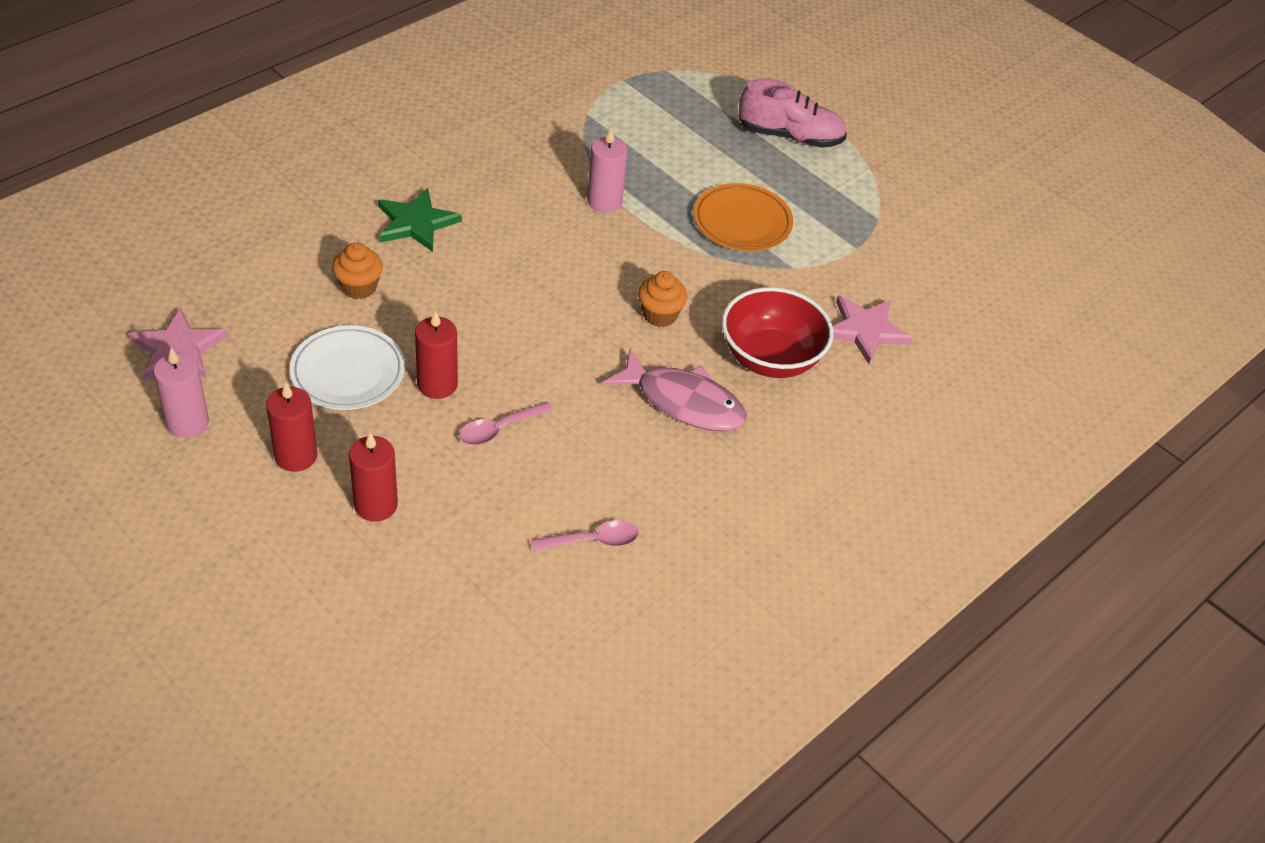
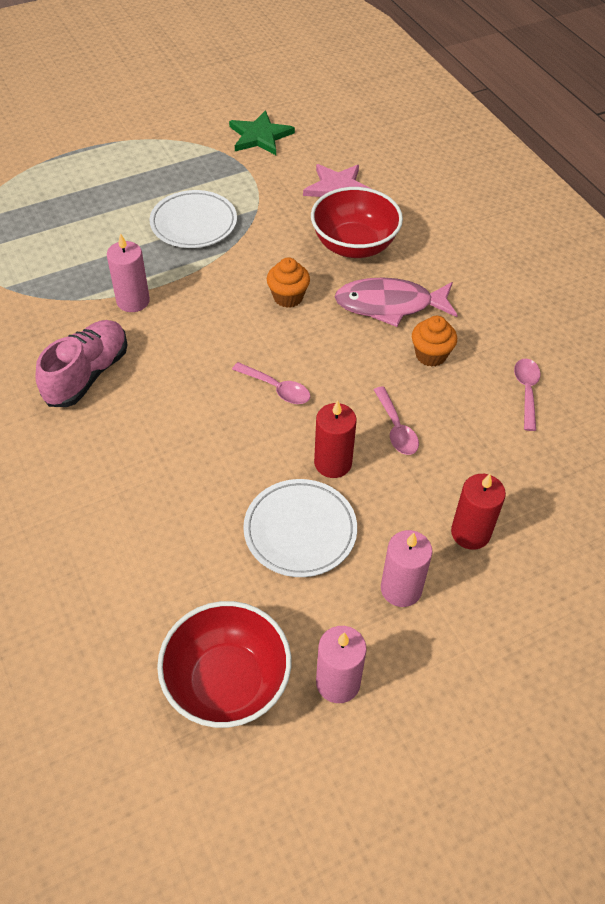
camera: 70 degrees left, 5 degrees up
(178, 349) = (227, 682): pink star -> red bowl
(296, 456) = (401, 589): red candle -> pink candle
(359, 287) = (184, 504): orange cupcake -> orange cupcake (431, 355)
(416, 223) = (107, 443): green star -> green star (260, 136)
(523, 327) = (277, 388): none -> pink spoon
(684, 402) = (389, 305): pink fish -> pink fish turned 135 degrees counterclockwise
(742, 222) = (194, 223): orange plate -> white plate
(790, 136) = (100, 170): pink shoe -> pink shoe (87, 375)

